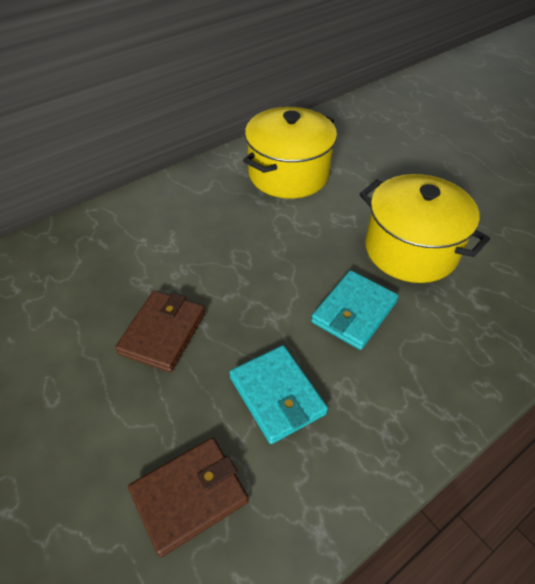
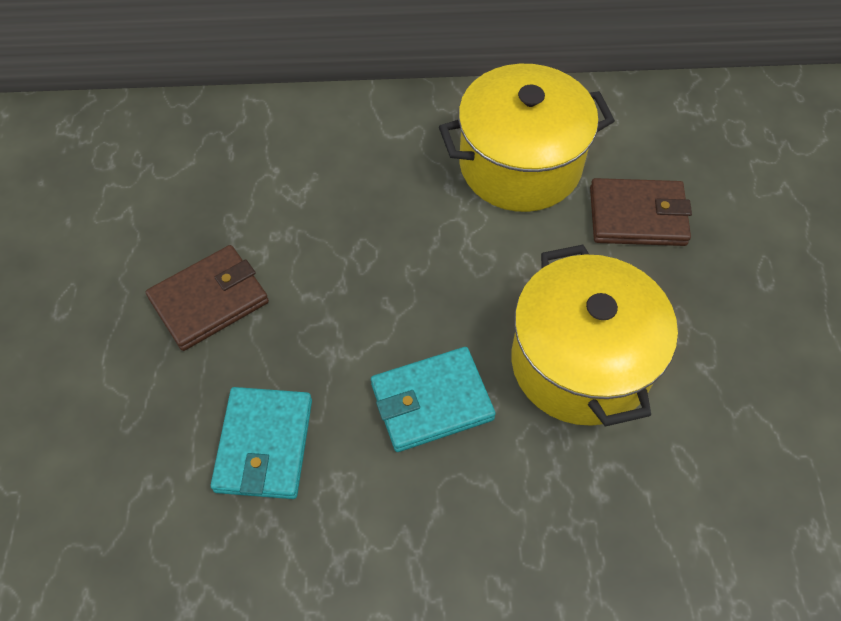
camera: 35 degrees right, 10 degrees up
(189, 496) = (103, 491): brown wallet -> brown wallet (637, 216)

